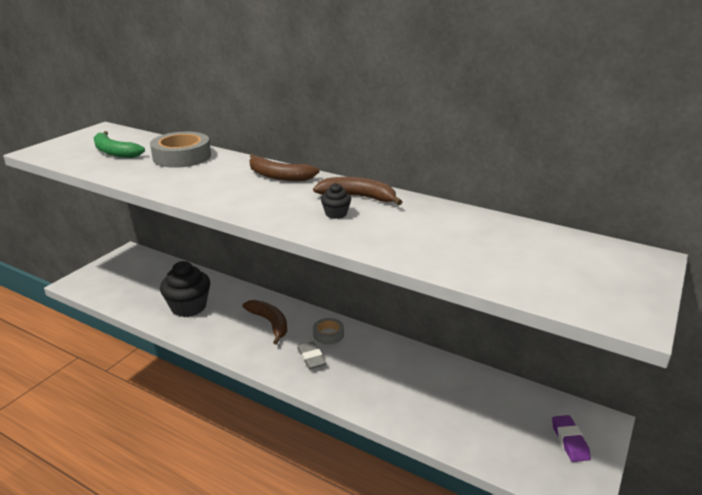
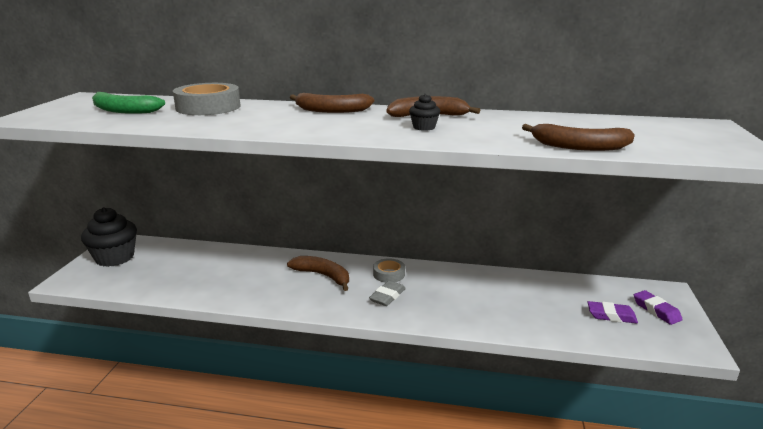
camera: 20 degrees left, 5 degrees down
(188, 307) = (224, 278): black cupcake -> black cupcake (115, 258)
(311, 358) = (387, 296): grey eraser -> grey eraser turned 75 degrees clockwise
(455, 268) = (579, 147): none -> brown banana
(514, 434) = (611, 316): none -> purple eraser

